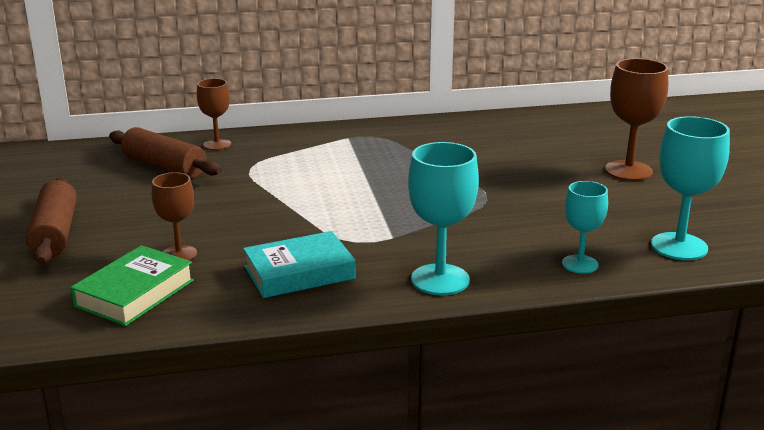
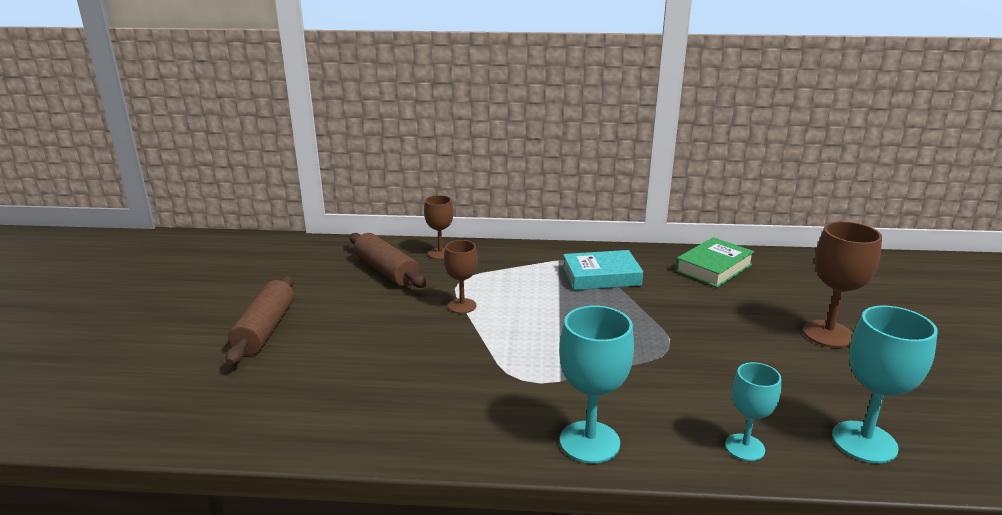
camera: 15 degrees right, 0 degrees up
(135, 293) = (299, 408): green book -> green book (713, 268)
(179, 254) = (357, 369): brown goblet -> brown goblet (462, 306)
(299, 272) = (455, 409): turquoise book -> turquoise book (601, 276)

